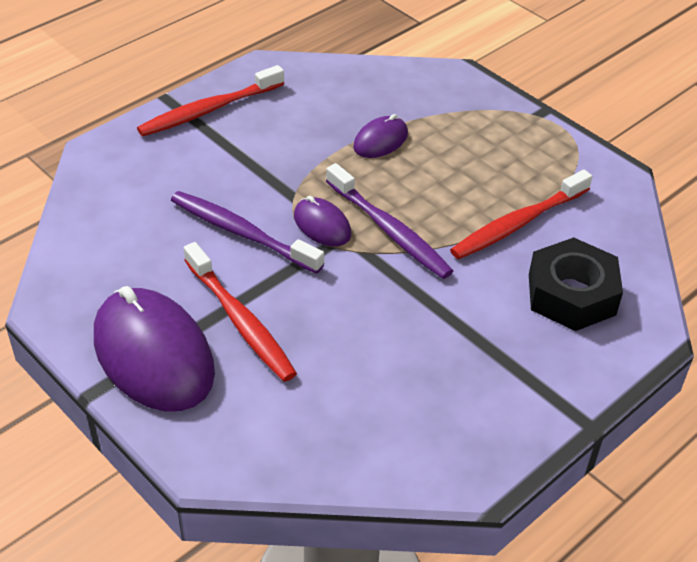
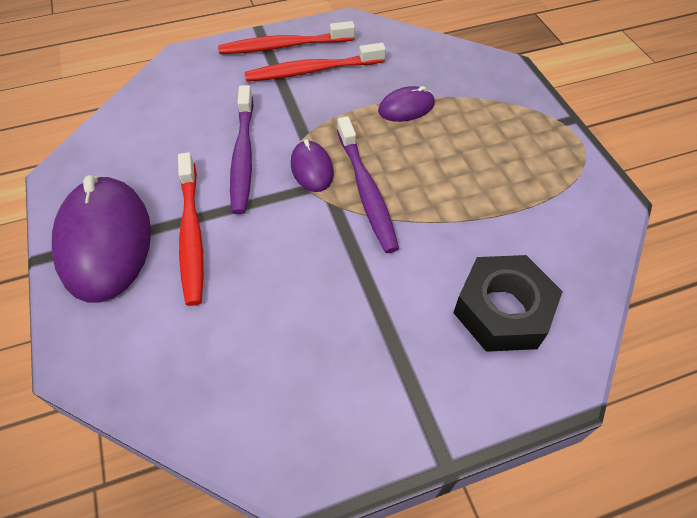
camera: 25 degrees right, 10 degrees up
(242, 233) = (243, 156): purple toothbrush -> purple toothbrush turned 150 degrees counterclockwise
(518, 224) = (488, 220): red toothbrush -> red toothbrush (312, 70)

